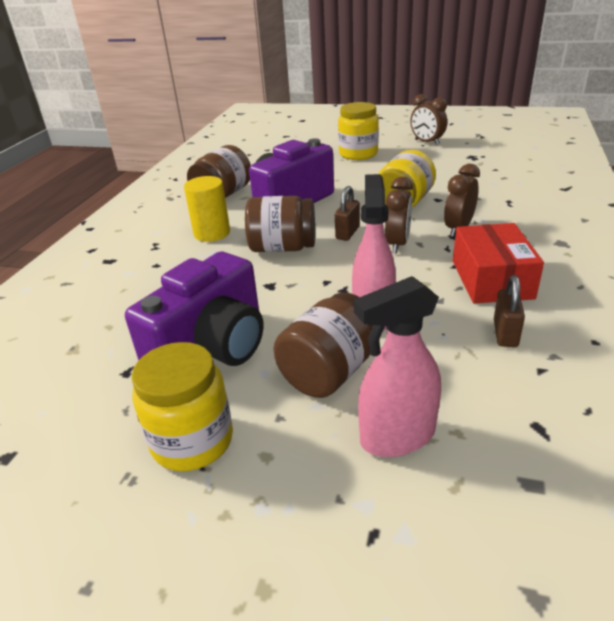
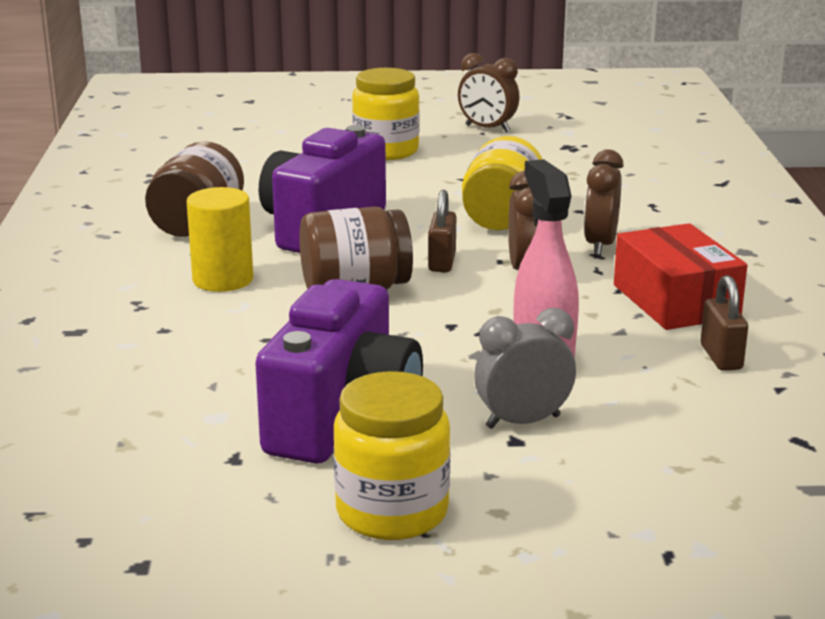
camera: 20 degrees left, 10 degrees down
(329, 371) = (523, 422): brown jar -> grey clock
(397, 437) = (646, 471): pink spray bottle -> none

